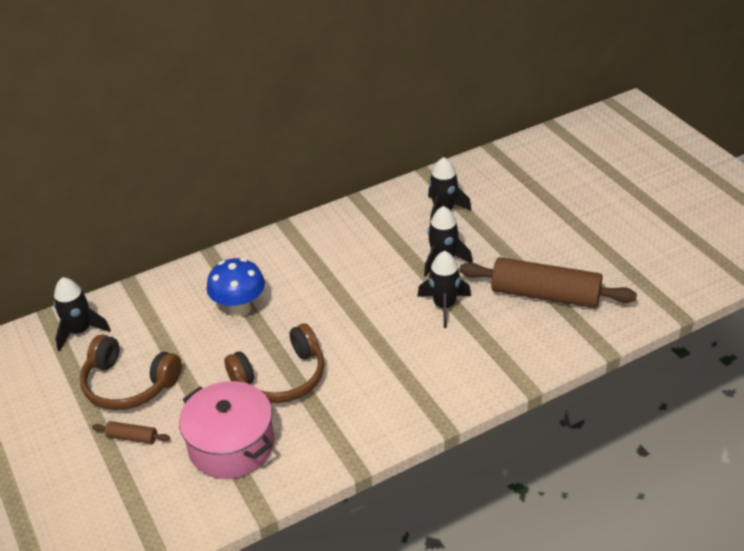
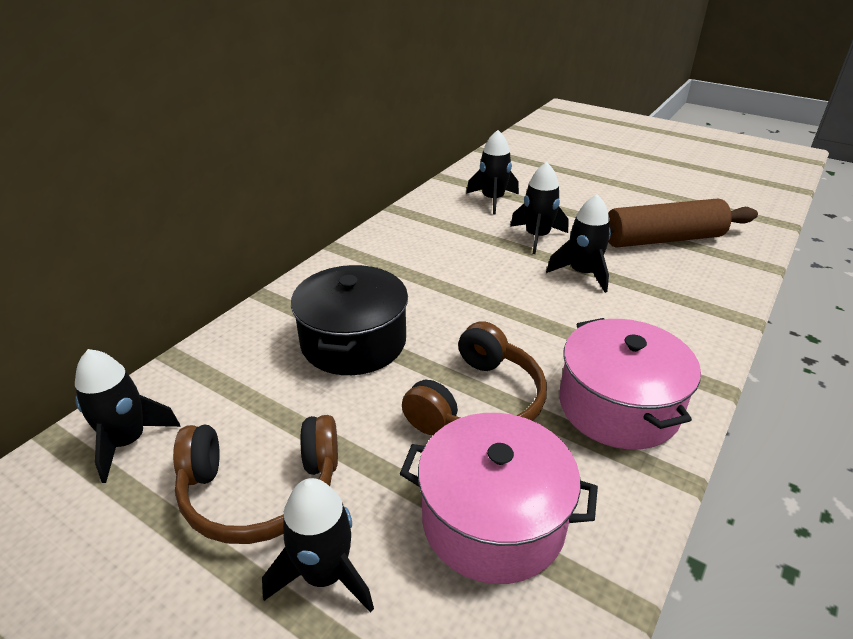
camera: 30 degrees left, 5 degrees down
(132, 437) = (325, 574): brown rolling pin -> black rocket
(240, 308) = (353, 342): blue mushroom -> black pot
(364, 411) = (618, 406): none -> pink pot

